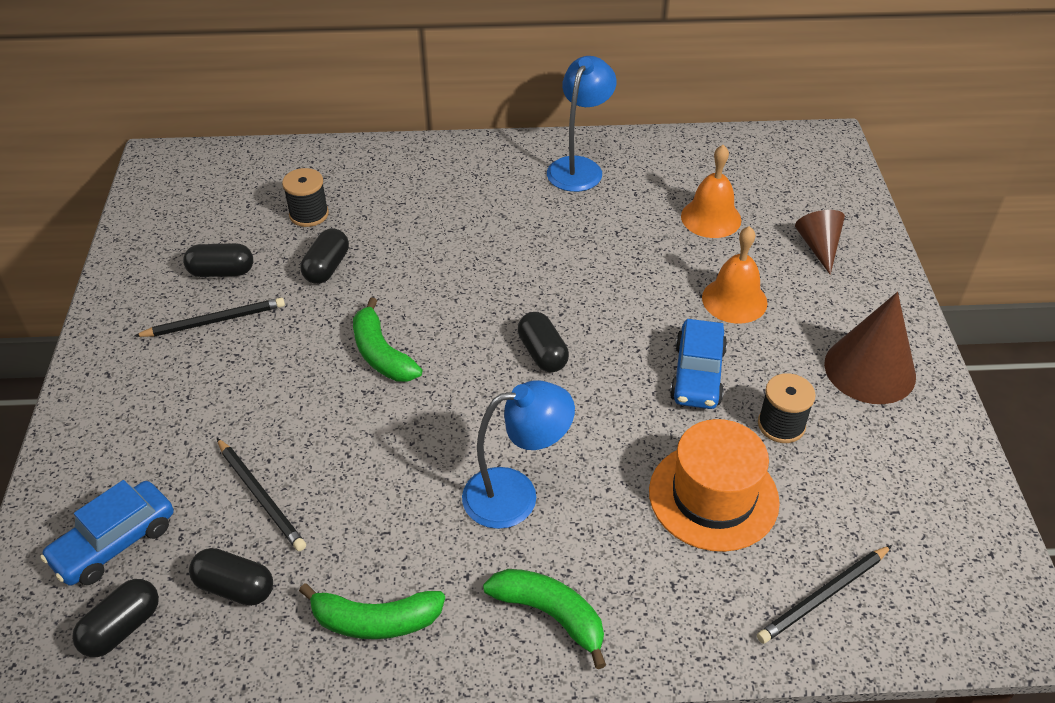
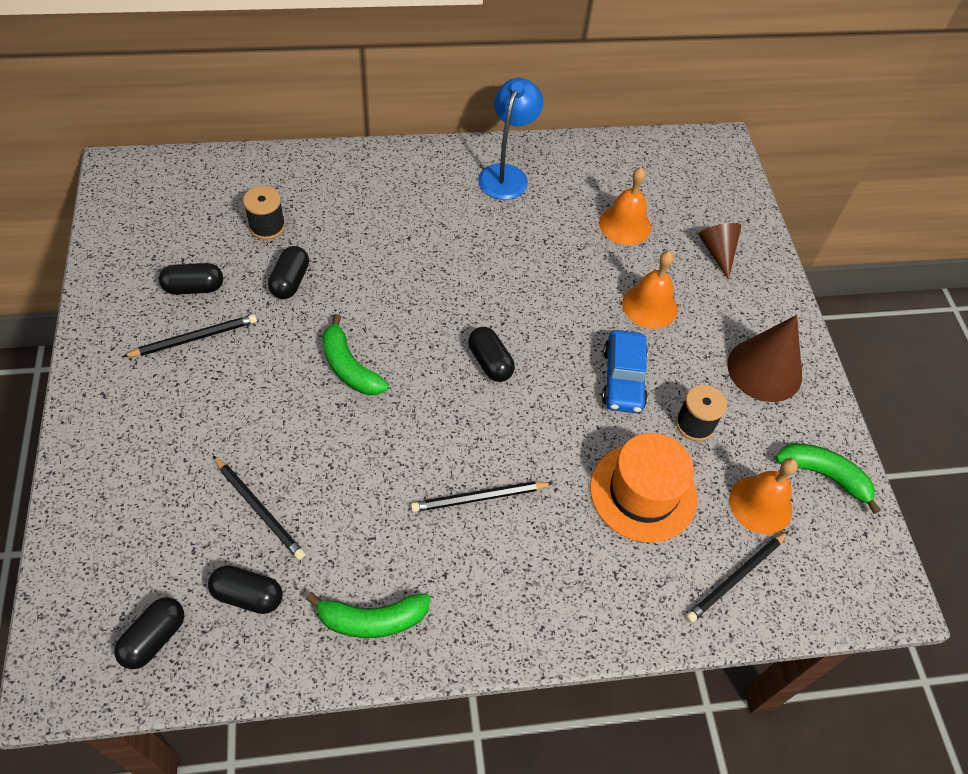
camera: 10 degrees left, 10 degrees up
(115, 543) = (135, 559): blue car -> none
(516, 494) = (479, 498): blue lamp -> black pencil
(550, 615) = (517, 606): green banana -> green banana (824, 475)
(858, 515) = (760, 504): none -> orange bell

